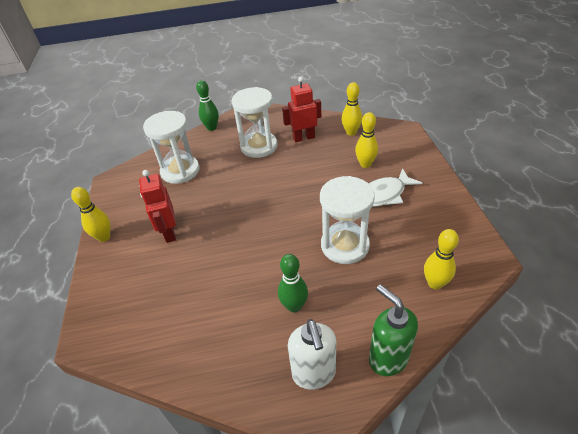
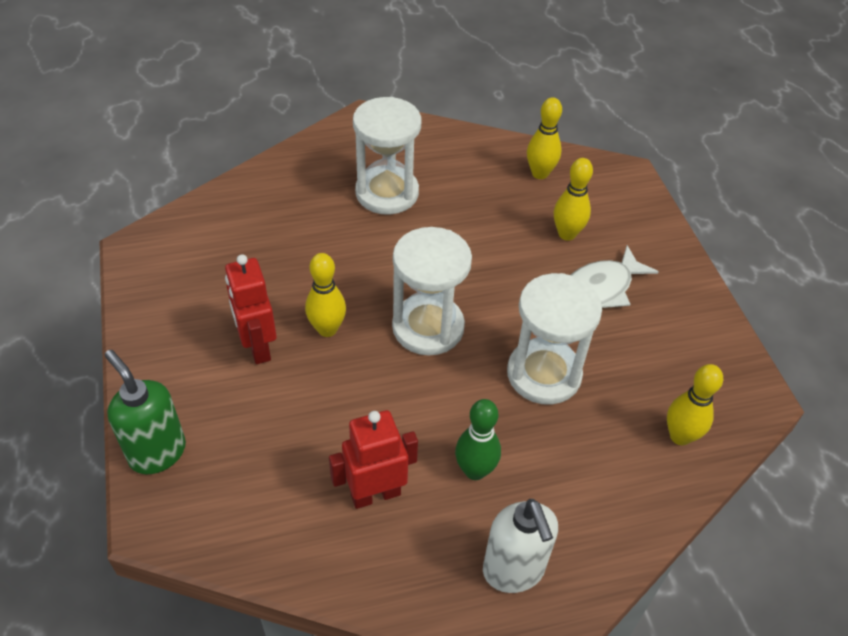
camera: 10 degrees left, 5 degrees up
(104, 237) = (146, 352): yellow bowling pin -> yellow bowling pin (327, 329)
(180, 171) = (257, 234): white hourglass -> white hourglass (428, 327)
(211, 128) = (299, 152): green bowling pin -> none
(303, 138) = (461, 180): red robot -> red robot (375, 494)
(388, 358) = (617, 547): green soap dispenser -> green soap dispenser (157, 452)

